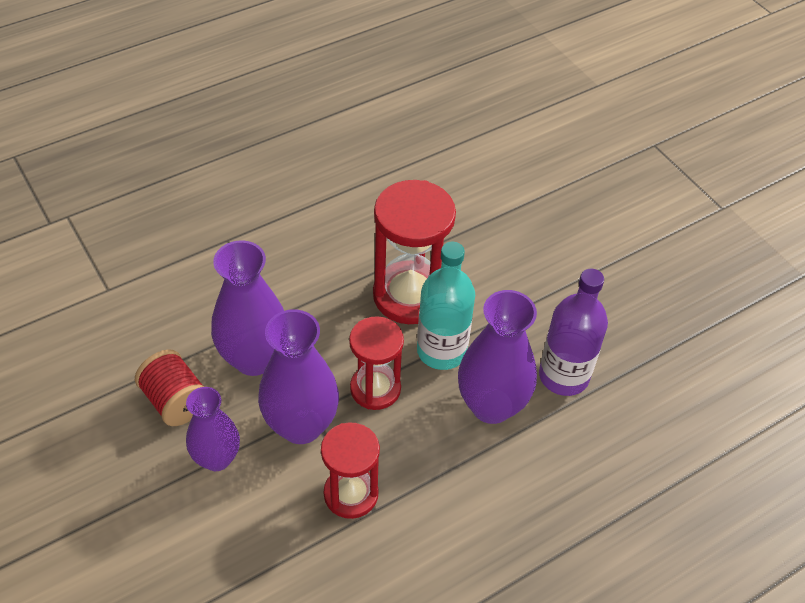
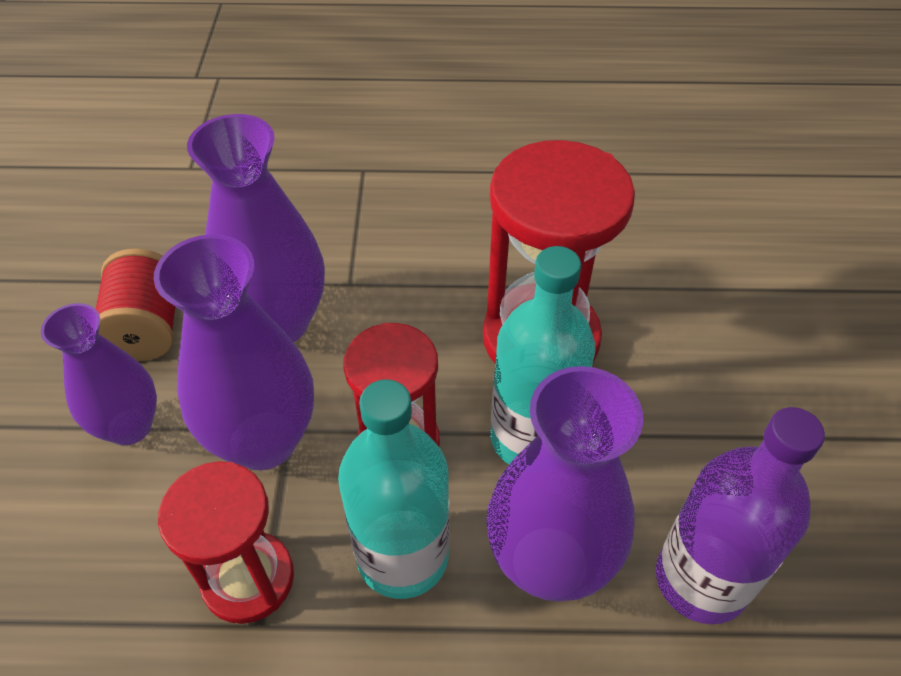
camera: 35 degrees right, 0 degrees up
(419, 441) = (402, 556): none -> turquoise bottle

